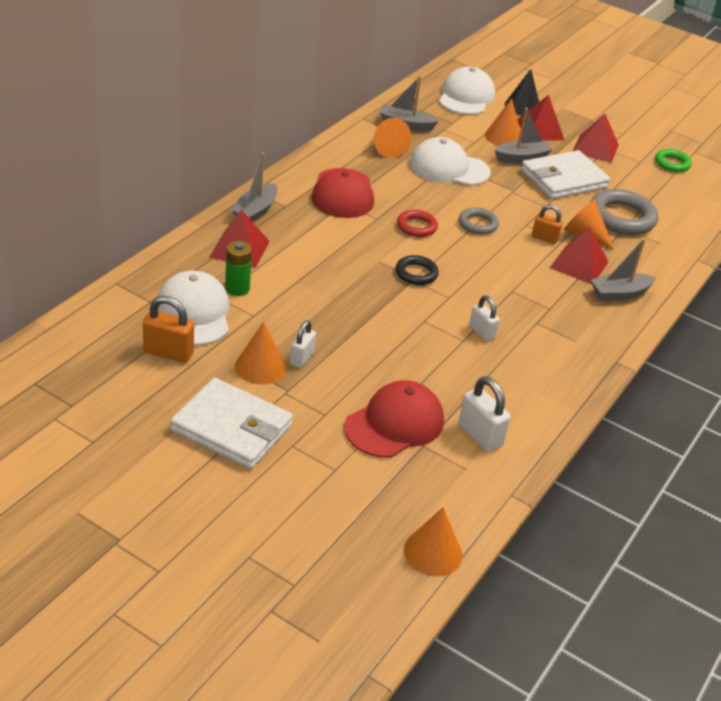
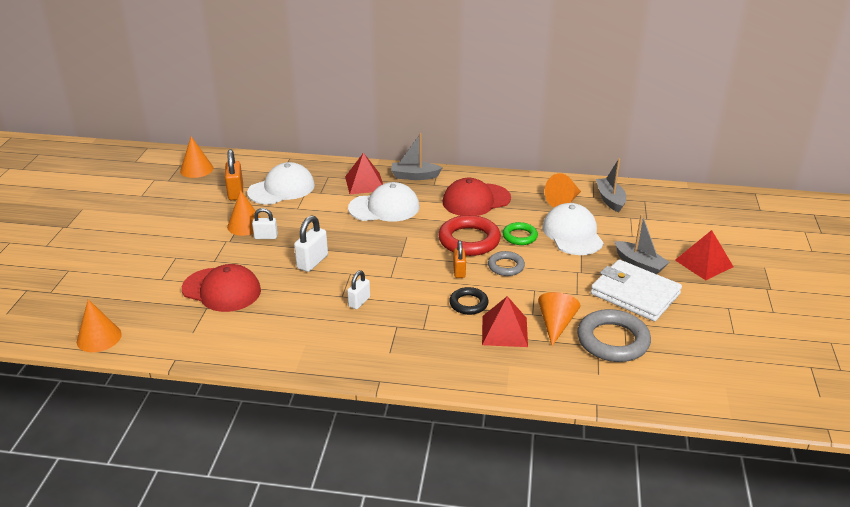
camera: 70 degrees right, 5 degrees down
(232, 428) = (179, 232): white wallet -> none
(237, 288) = (320, 195): green battery -> none
(416, 226) = (469, 240): red ring -> red ring, size x1.75
(416, 273) = (406, 255): black ring -> black ring (468, 304)
(466, 97) = (700, 214): white cap -> white cap (384, 208)
(480, 435) = (233, 329): white padlock -> white padlock (312, 262)
(503, 137) = (661, 247): orange cone -> orange cone (196, 169)
(522, 106) = (730, 245): black cone -> none
(544, 238) = (524, 304): orange padlock -> orange padlock (459, 271)
(595, 148) = (717, 300): red pyramid -> none
(619, 294) = (483, 363): grey boat -> none
(672, 163) = (761, 355): green ring -> green ring (520, 236)

